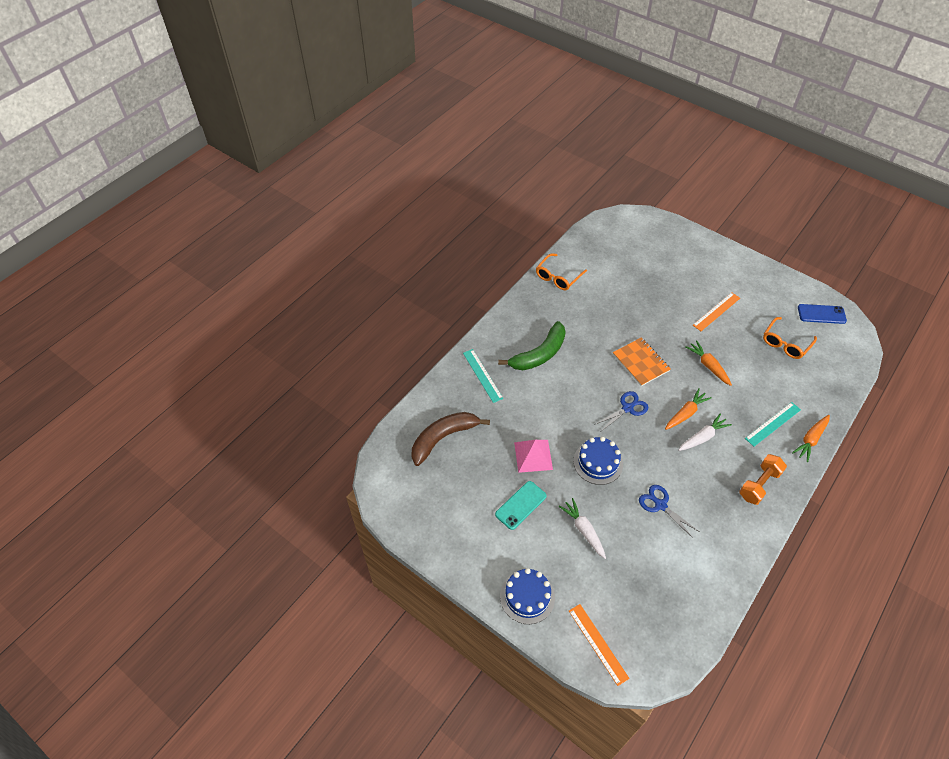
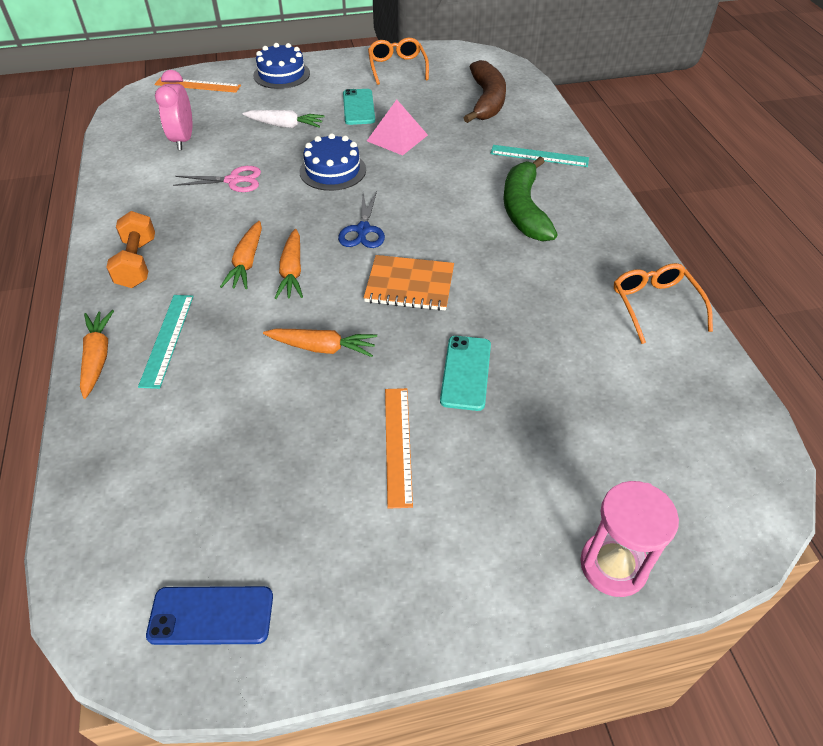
camera: 130 degrees right, 5 degrees down
(660, 505) = (234, 181): blue scissors -> pink scissors
(660, 577) = (183, 140): none -> pink clock
(663, 313) = (466, 372): none -> turquoise phone
(688, 238) = (613, 565): none -> pink hourglass
(702, 437) = (247, 262): white carrot -> orange carrot
(786, 343) = (237, 484): orange glasses -> orange glasses (397, 67)
(821, 314) = (211, 615): blue phone -> blue phone turned 45 degrees clockwise

